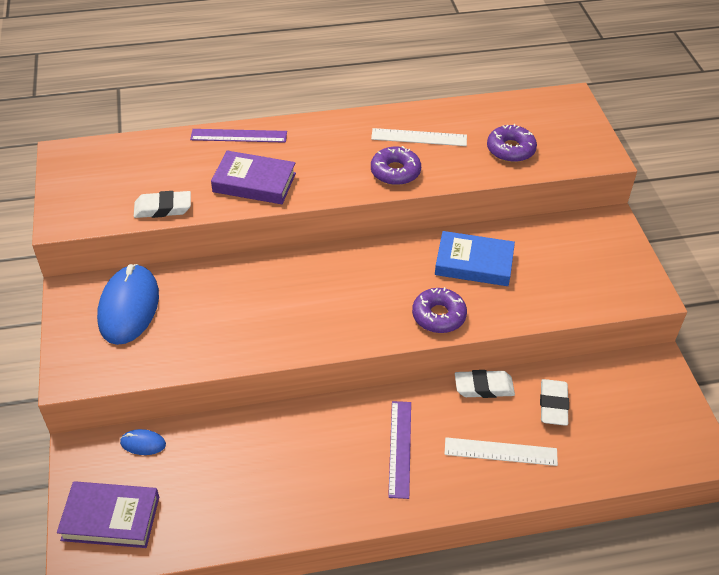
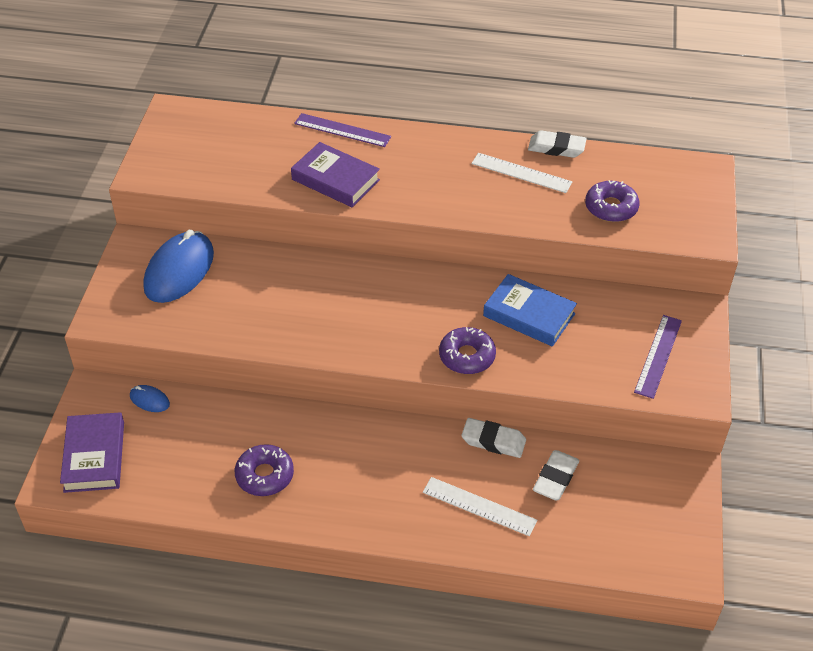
camera: 20 degrees right, 0 degrees up
(111, 518) = (94, 456): purple book -> purple book turned 60 degrees clockwise
(163, 208) = (239, 184): white eraser -> white eraser (556, 148)
(395, 172) = (479, 202): purple donut -> purple donut (264, 475)
(400, 448) = (382, 474): purple ruler -> purple ruler (658, 356)

